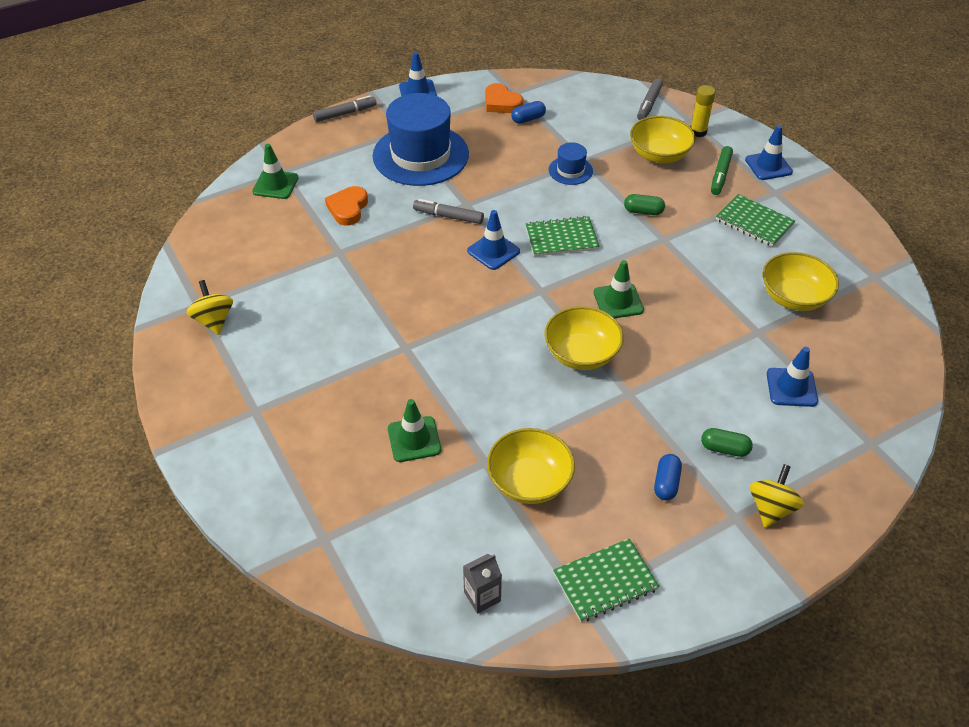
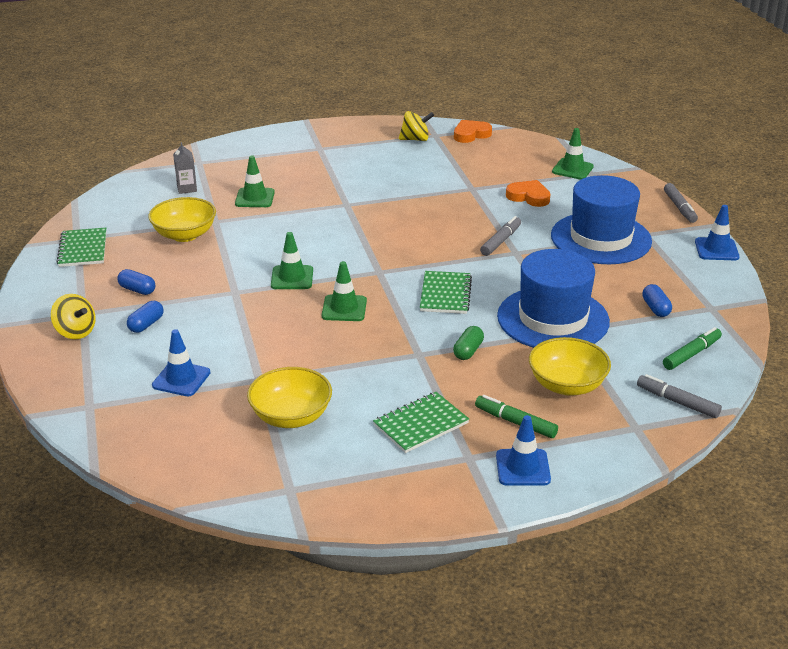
camera: 105 degrees right, 15 degrees down
(482, 596) = (113, 206): grey carton -> grey carton (187, 188)
(493, 251) = (442, 256): blue traffic cone -> none
(501, 103) = (690, 296): orange heart -> orange heart (471, 134)
(570, 170) = (553, 319): blue hat -> blue hat, size x2.20
(581, 354) = (292, 278): yellow bowl -> green traffic cone
(585, 100) = (691, 354): none -> green marker
(698, 132) = (609, 427): yellow glue stick -> none
(724, 449) = (146, 324): green capsule -> blue capsule

